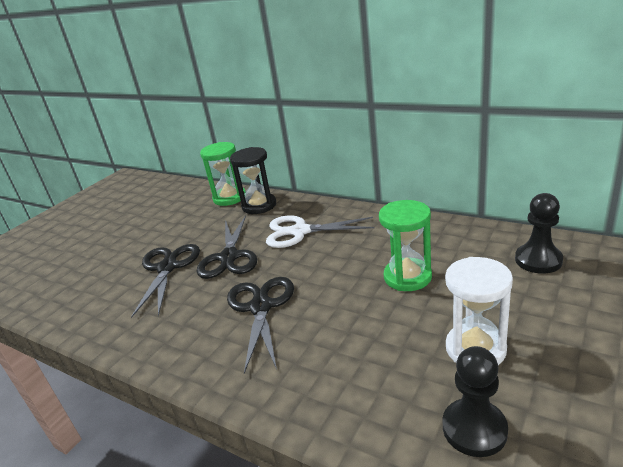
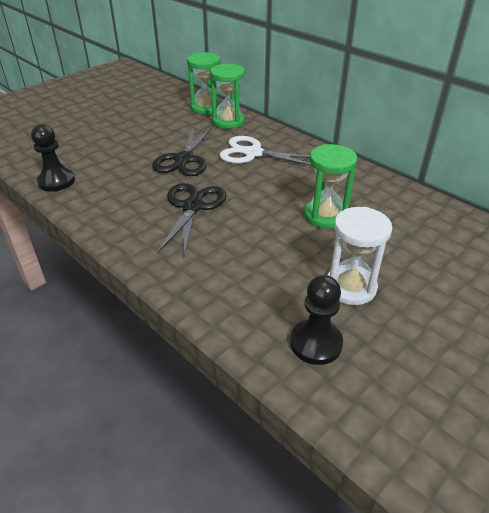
camera: 10 degrees right, 10 degrees up
(167, 268) = (131, 155): black scissors -> none
(259, 205) = (228, 121): black hourglass -> green hourglass
(538, 260) = (447, 232): black pawn -> black pawn (56, 181)

